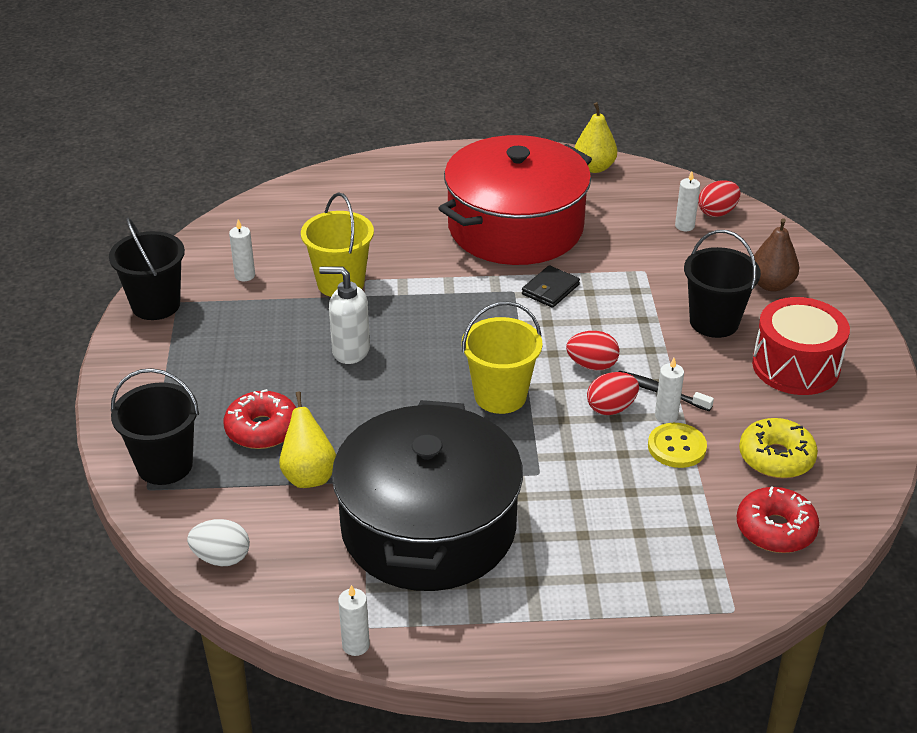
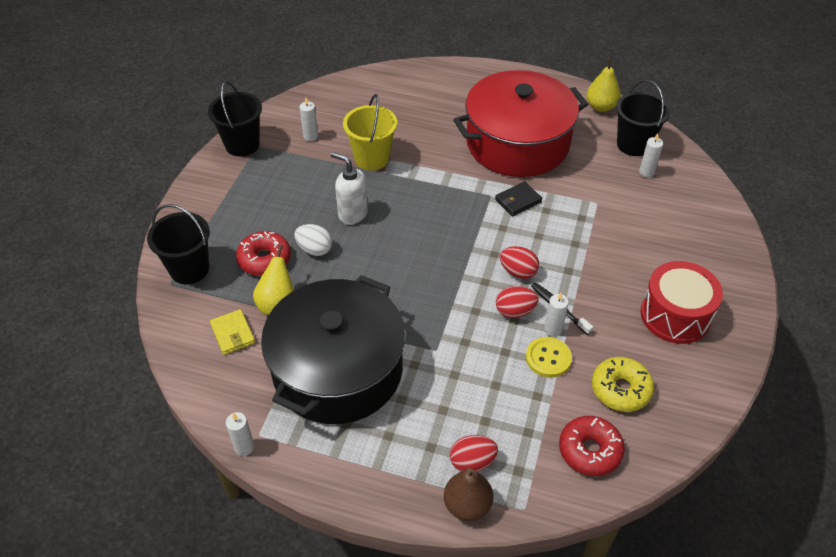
camera: 20 degrees right, 10 degrees up
(221, 558) = (191, 351): white egg -> white egg (314, 249)
(267, 523) = (233, 334): none -> yellow wallet
(500, 396) = (439, 279): yellow bucket -> none
(714, 322) = (629, 260): black bucket -> black bucket (634, 144)
(717, 212) = (678, 167): red egg -> red egg (472, 462)
(771, 284) = (690, 239): brown pear -> brown pear (467, 505)

